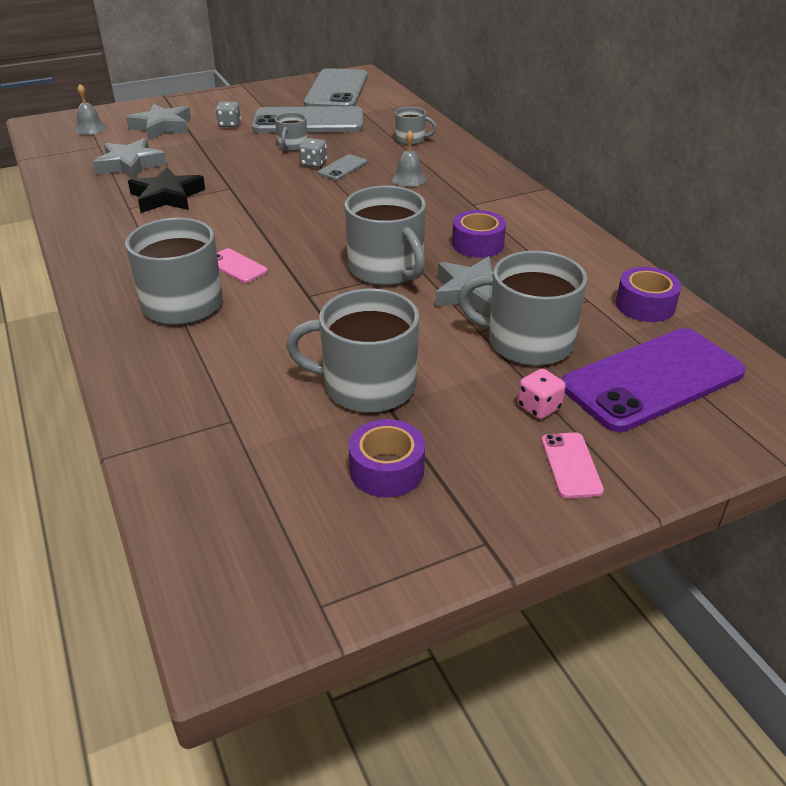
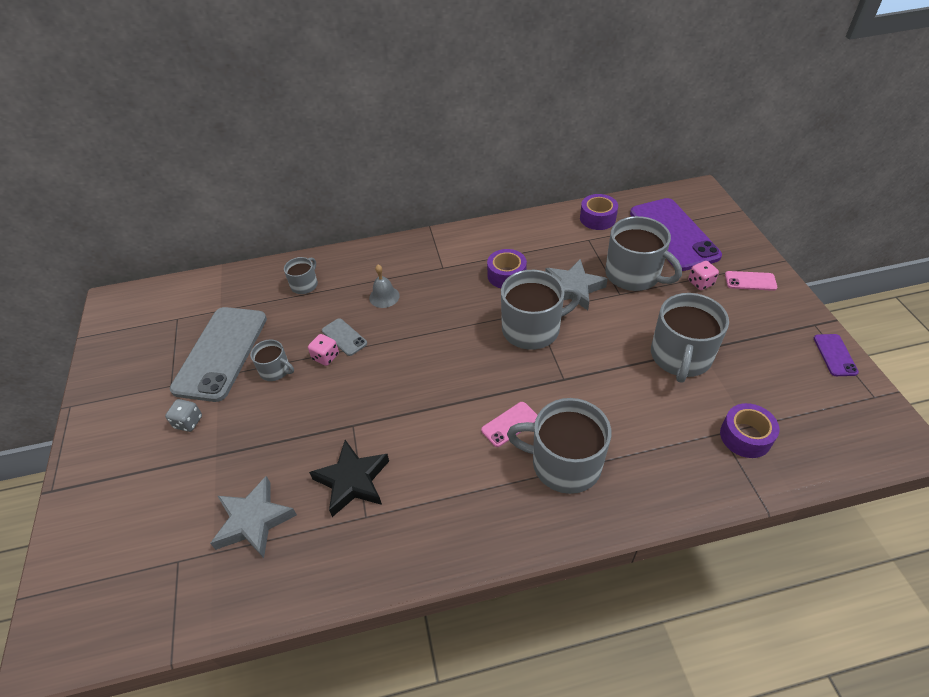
camera: 75 degrees left, 10 degrees up
(90, 128) = (110, 577): grey bell -> none
(162, 127) = (155, 490): grey star -> none
(313, 164) = (325, 357): grey dice -> pink dice
(336, 90) = (149, 323): grey phone -> none
(387, 470) = (763, 357): purple tape -> purple tape (745, 436)
(413, 561) = (835, 355): none -> purple phone
(527, 342) = (634, 275): grey mug -> grey mug turned 75 degrees counterclockwise

